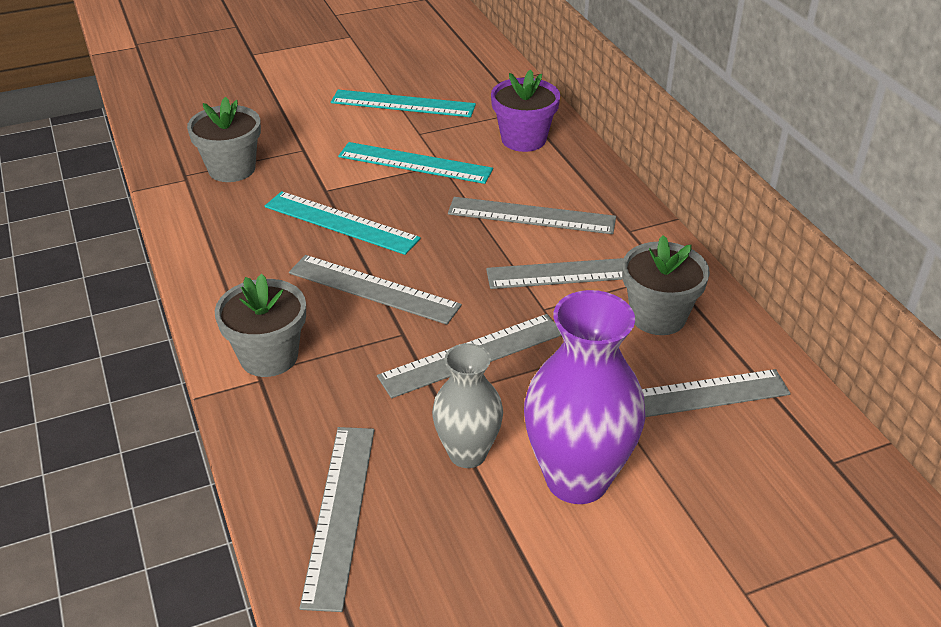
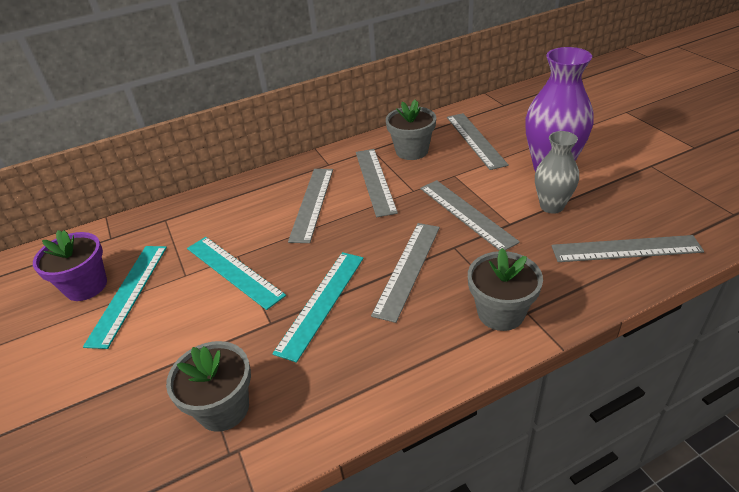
camera: 90 degrees left, 0 degrees up
(415, 163) = (234, 271): turquoise ruler -> turquoise ruler turned 60 degrees counterclockwise
(523, 139) = (209, 216): purple flower pot -> purple flower pot (86, 286)

